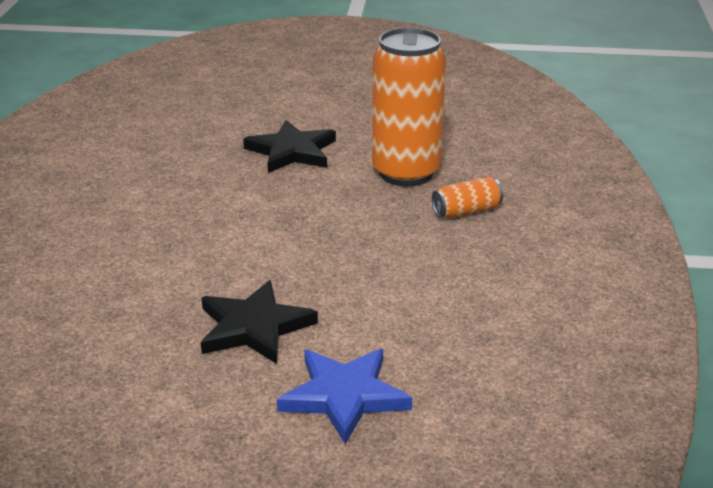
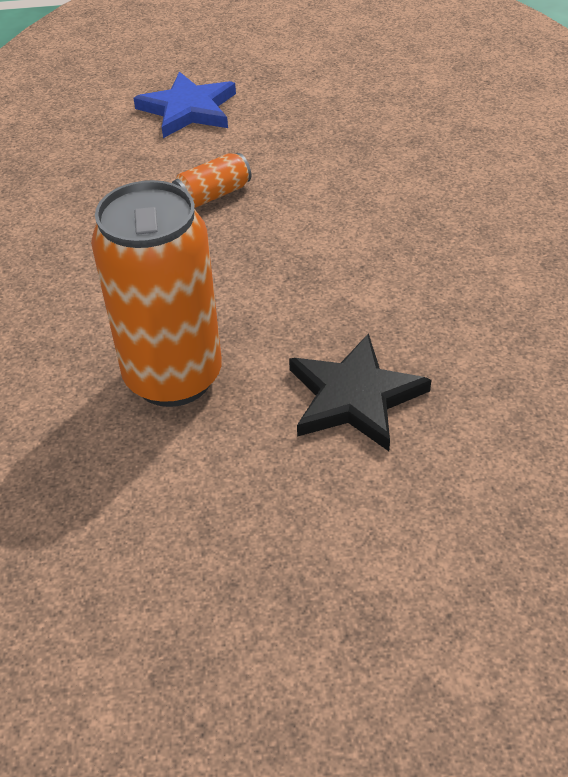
camera: 170 degrees right, 15 degrees up
(254, 327) = (283, 147): black star -> none
(466, 211) = (87, 318): orange can -> orange can (213, 195)

